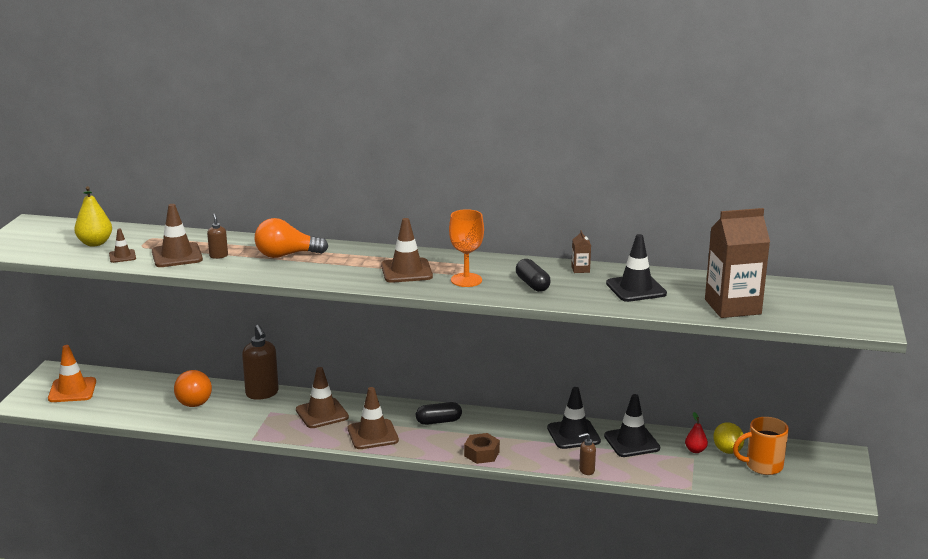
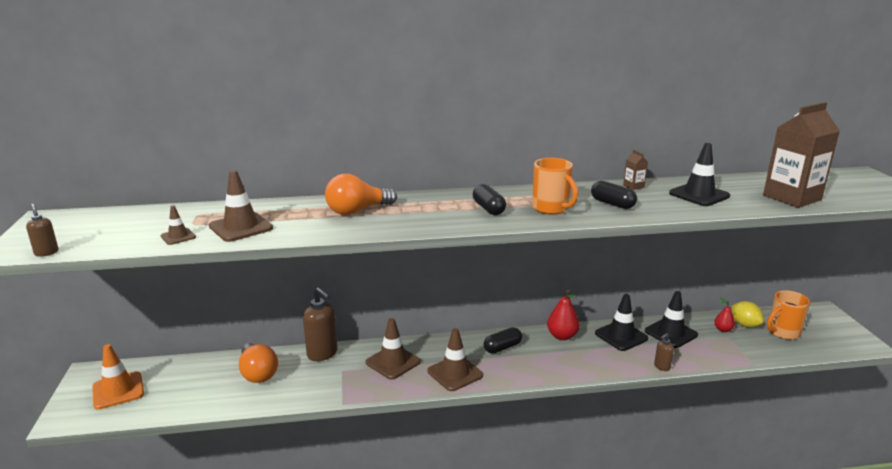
camera: 20 degrees left, 0 degrees up
(95, 243) = (136, 228): yellow pear -> none
(218, 256) = (287, 221): brown soap dispenser -> brown soap dispenser (46, 253)
(406, 271) = (488, 209): brown traffic cone -> black capsule
(466, 280) = (551, 208): orange goblet -> orange mug
(481, 454) = (564, 371): brown nut -> none
(510, 422) = (562, 336): none -> red pear

